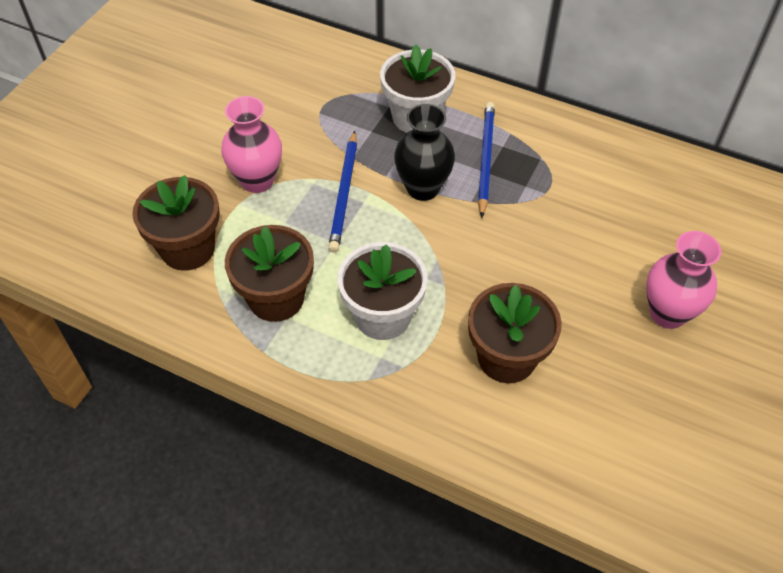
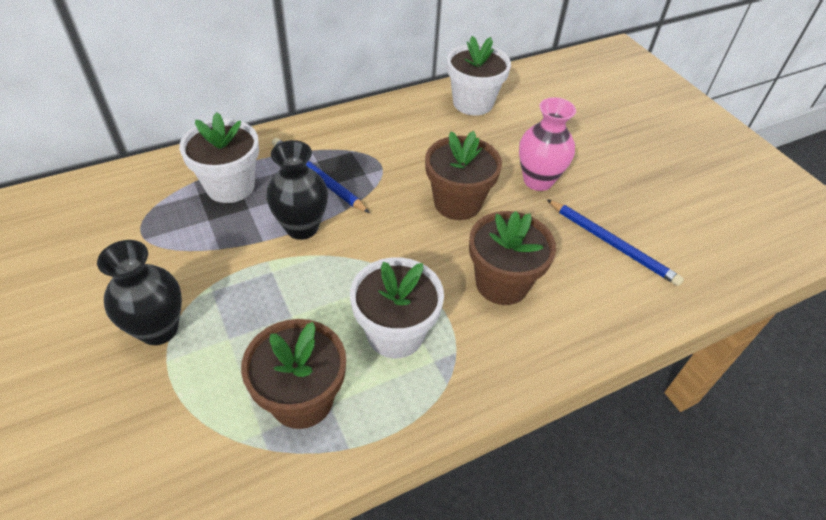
camera: 55 degrees left, 5 degrees down
(188, 249) = (167, 439): brown flower pot -> brown flower pot (457, 203)
(257, 180) = (159, 329): pink vase -> black vase
(344, 193) = (248, 277): blue pencil -> blue pencil (612, 243)
(716, 199) = (473, 103): none -> white flower pot

